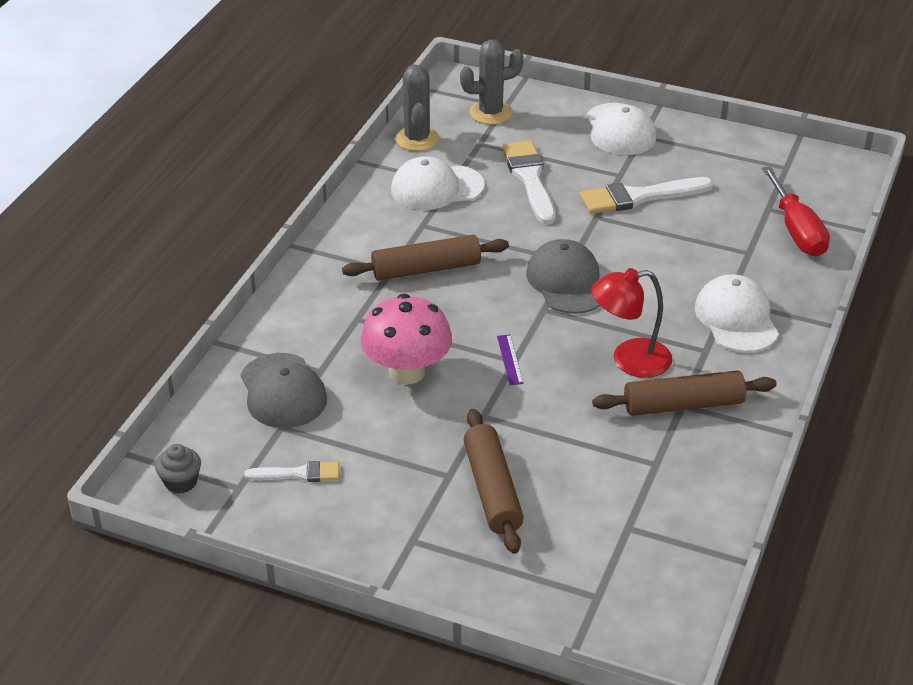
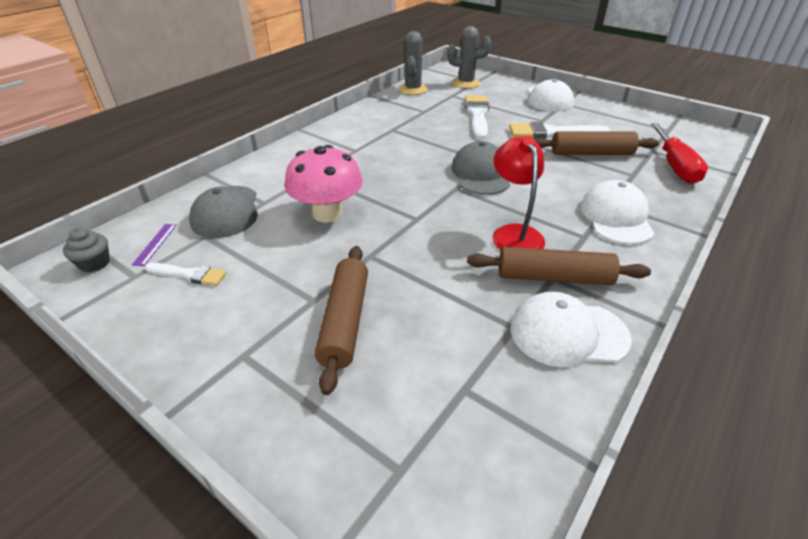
camera: 15 degrees right, 0 degrees up
(426, 269) = (380, 153): brown rolling pin -> brown rolling pin (591, 153)
(436, 188) = (412, 112): white cap -> white cap (568, 333)
(510, 359) = (413, 217): purple ruler -> purple ruler (155, 244)
(629, 360) = (514, 233): red lamp -> red lamp turned 75 degrees clockwise

